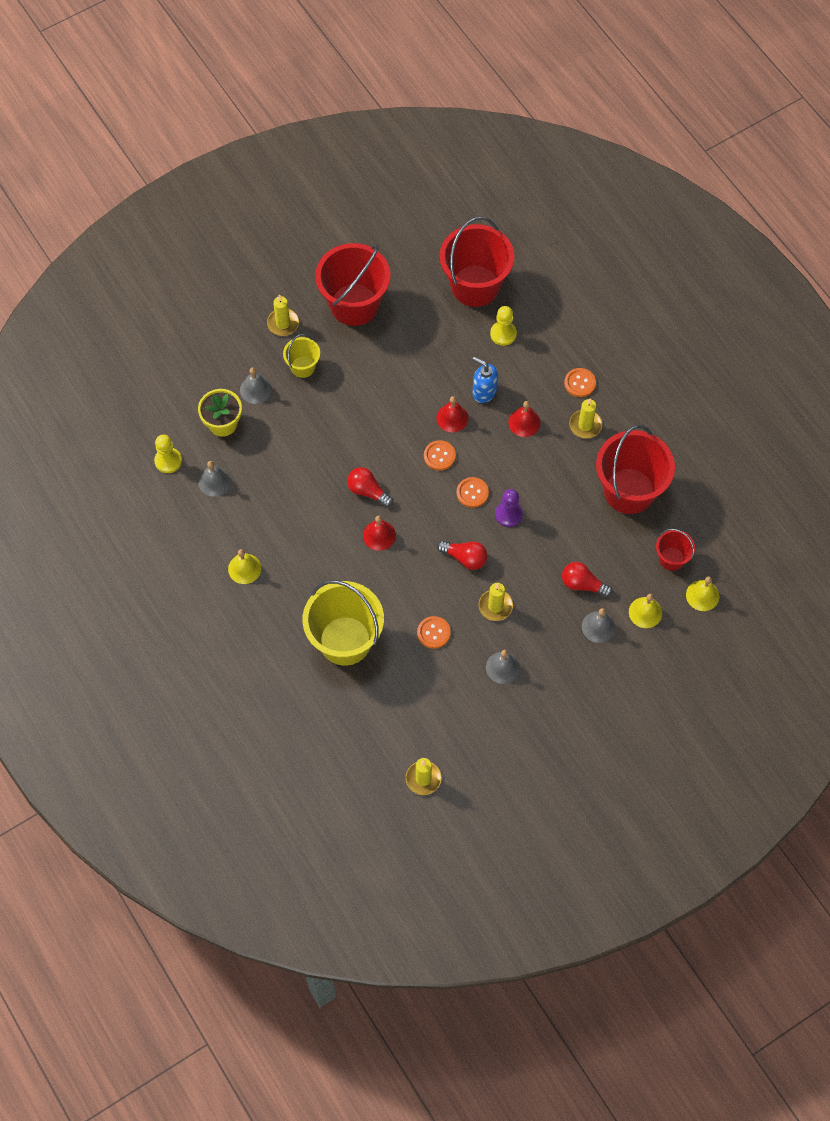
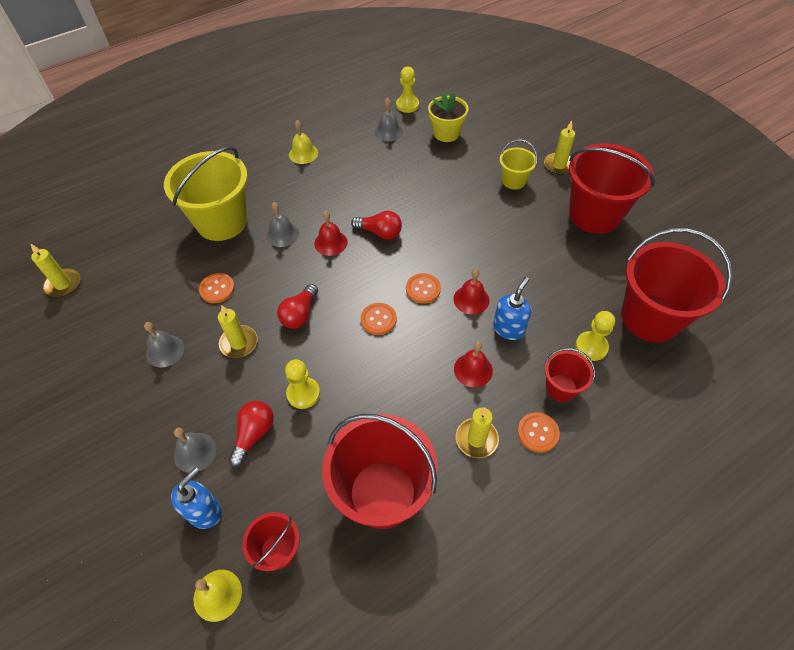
camera: 90 degrees right, 10 degrees down
(255, 389) = (484, 151): grey bell -> grey bell (282, 234)
(368, 491) = (380, 232): red light bulb -> red light bulb turned 75 degrees clockwise
(508, 514) = (351, 355): purple pawn -> none
(541, 361) = (561, 388): none -> red bucket
(546, 550) = (303, 393): none -> yellow pawn
(645, 612) = (205, 511): yellow bell -> blue soap dispenser

